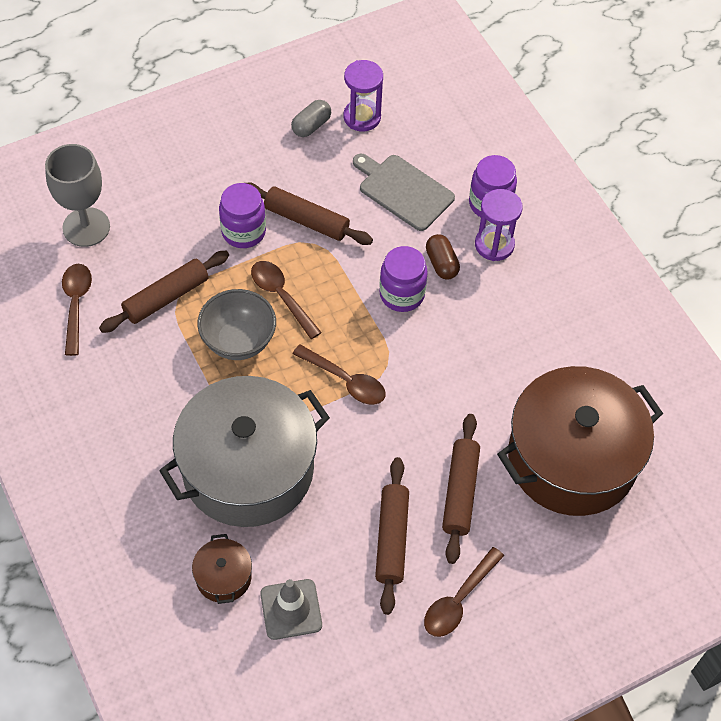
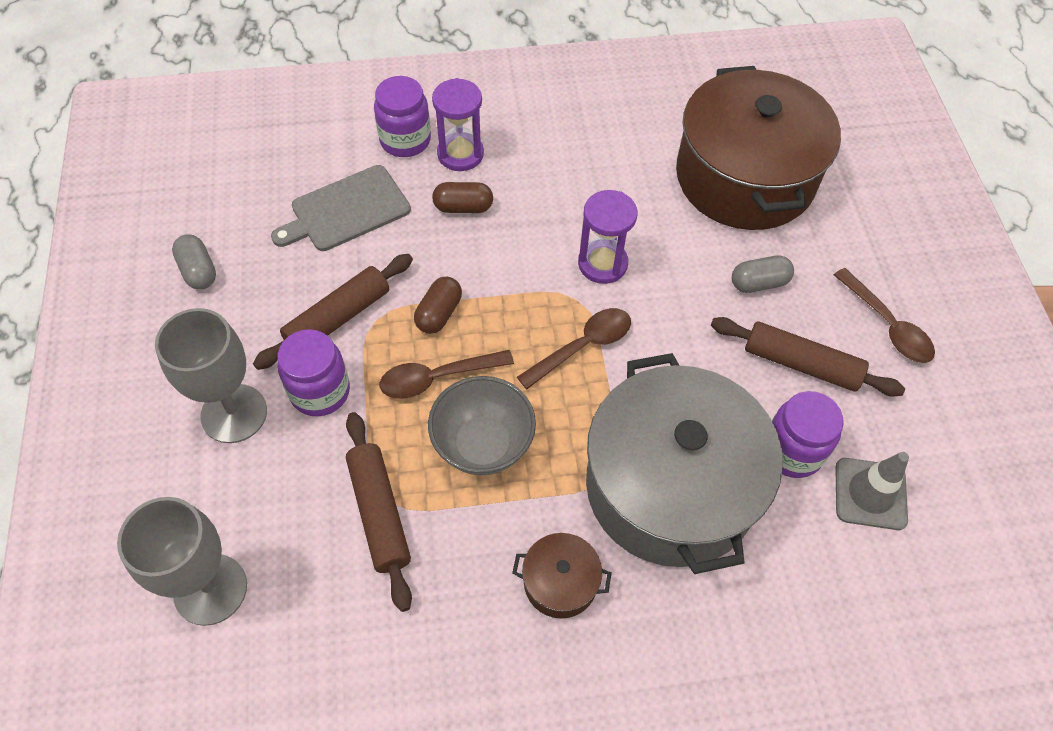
camera: 70 degrees left, 0 degrees up
(76, 304) = (338, 638): brown spoon -> none
(209, 191) = (234, 413): none -> grey goblet
(223, 577) = (813, 557): brown pot -> brown pot (560, 582)
(336, 280) = (439, 313): none -> brown capsule
(362, 117) = (217, 216): purple hourglass -> purple hourglass (602, 264)
(402, 294) = (488, 256): purple jar -> purple jar (792, 451)
(460, 492) = (759, 283): brown rolling pin -> grey capsule

